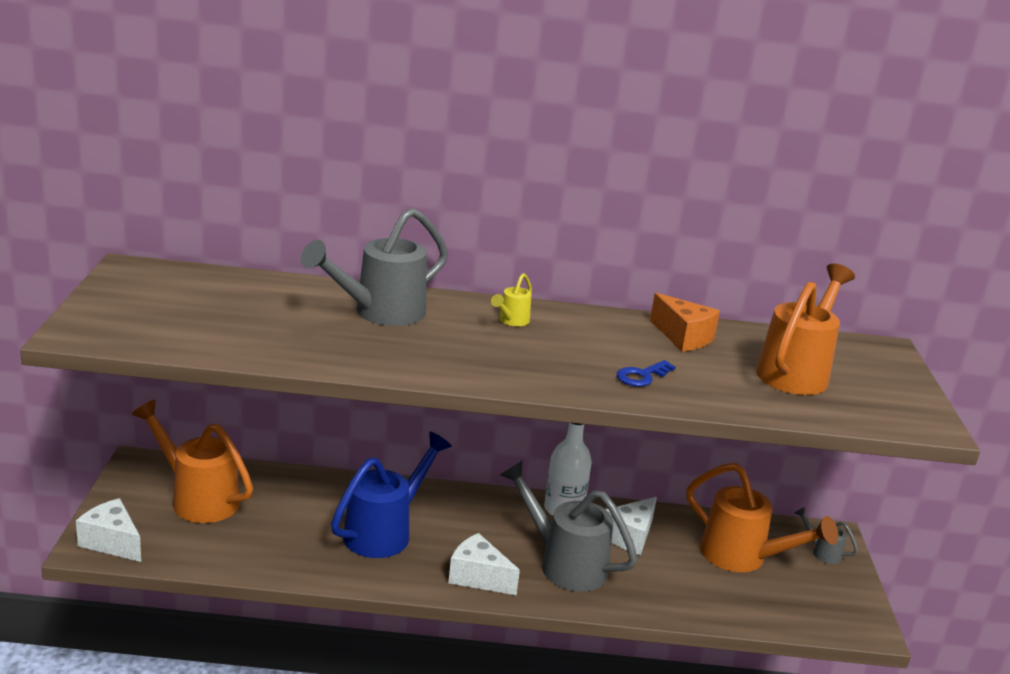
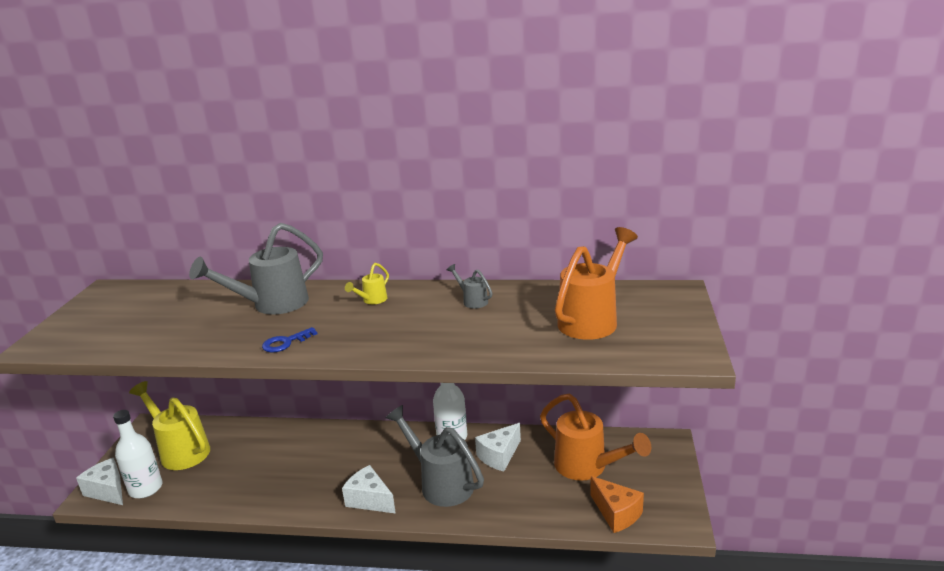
camera: 10 degrees right, 0 degrees up
(166, 543) = (146, 488): none -> white bottle
(197, 498) = (180, 450): orange watering can -> yellow watering can
(385, 531) = (310, 466): blue watering can -> none
(642, 376) = (458, 336): blue key -> blue key (285, 343)
(683, 337) = (507, 299): orange cheese -> orange cheese (616, 514)
(822, 552) = (655, 457): grey watering can -> grey watering can (472, 300)

